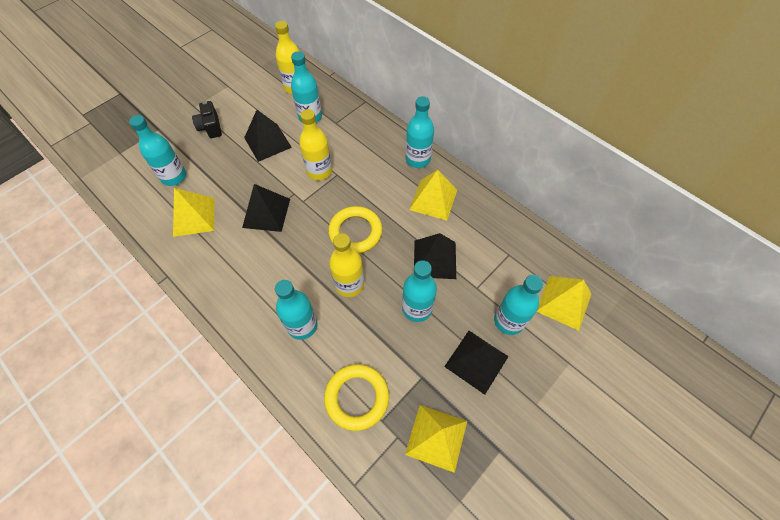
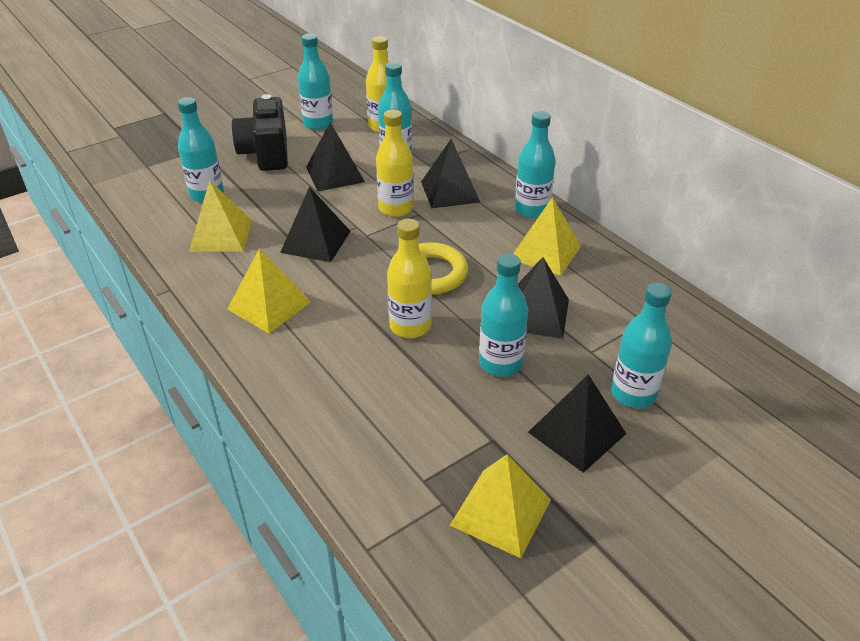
camera: 10 degrees right, 20 degrees down
(210, 127) = (266, 154): black camera -> black camera, size x1.72
(302, 325) = (335, 361): turquoise bottle -> turquoise bottle (318, 124)
(356, 149) = (450, 191): none -> black pyramid
(357, 397) = (393, 450): yellow ring -> none
(563, 302) = (719, 383): yellow pyramid -> yellow pyramid (269, 305)

